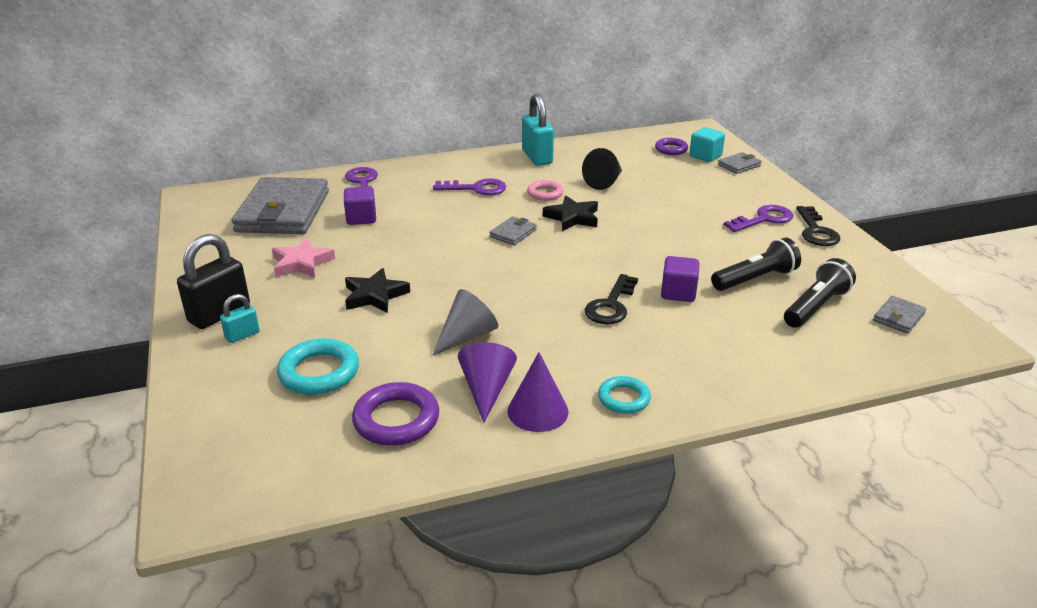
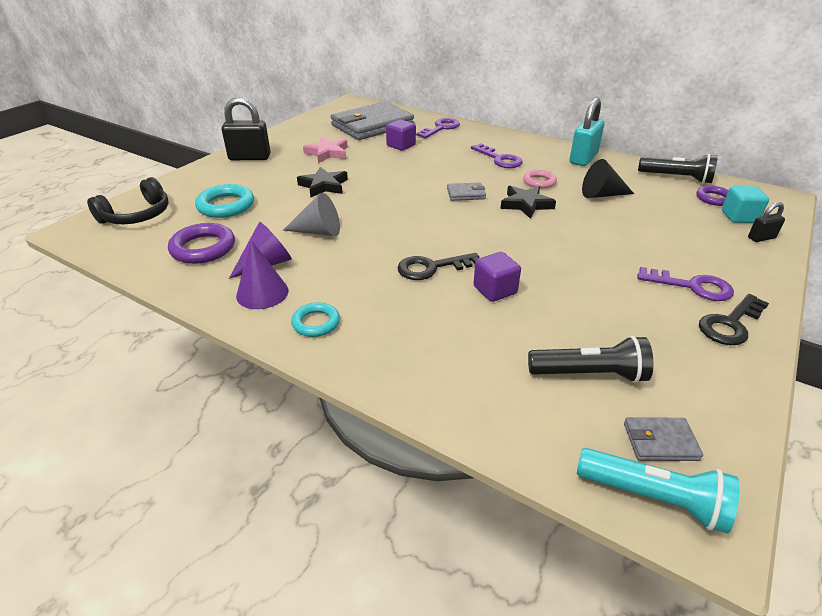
camera: 50 degrees right, 5 degrees up
(238, 446) = (137, 215): none -> black headphones
(242, 335) = (237, 171): turquoise padlock -> none
(739, 165) = (761, 238): grey wallet -> black padlock
(755, 279) = (580, 321): black flashlight -> black flashlight (676, 178)
(941, 345) = (654, 498): none -> turquoise flashlight

